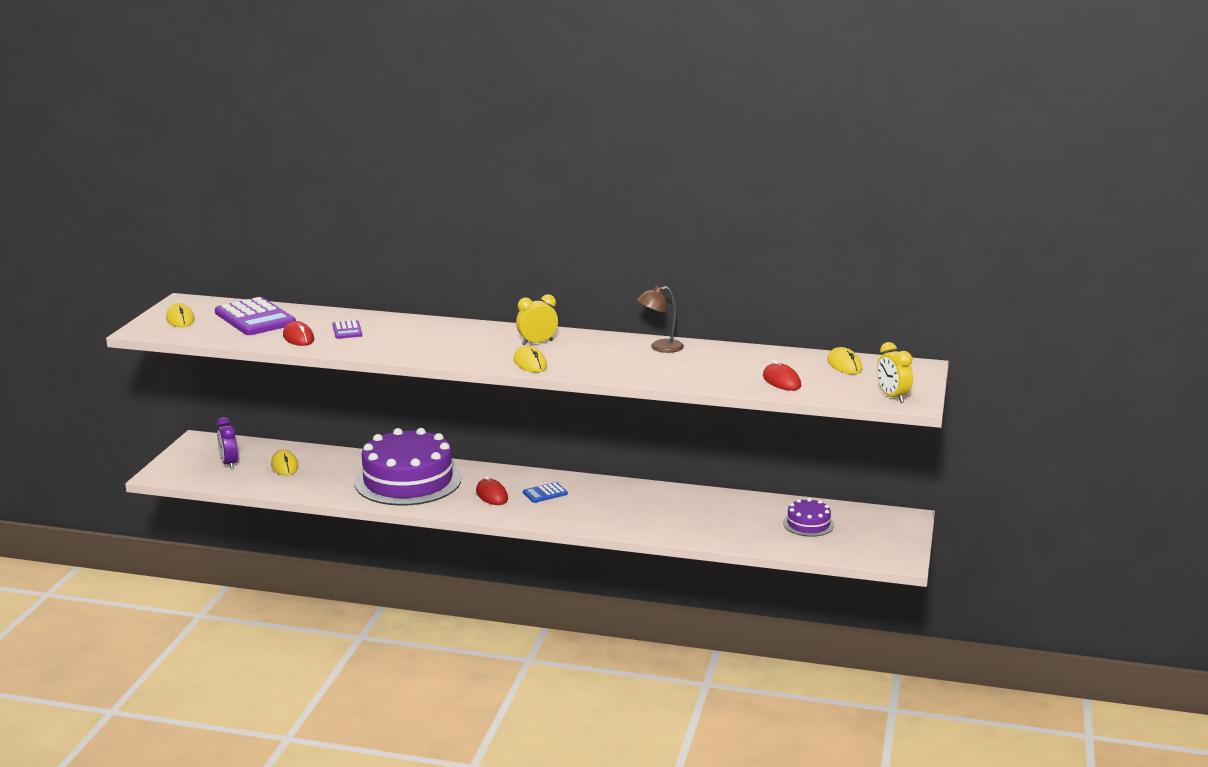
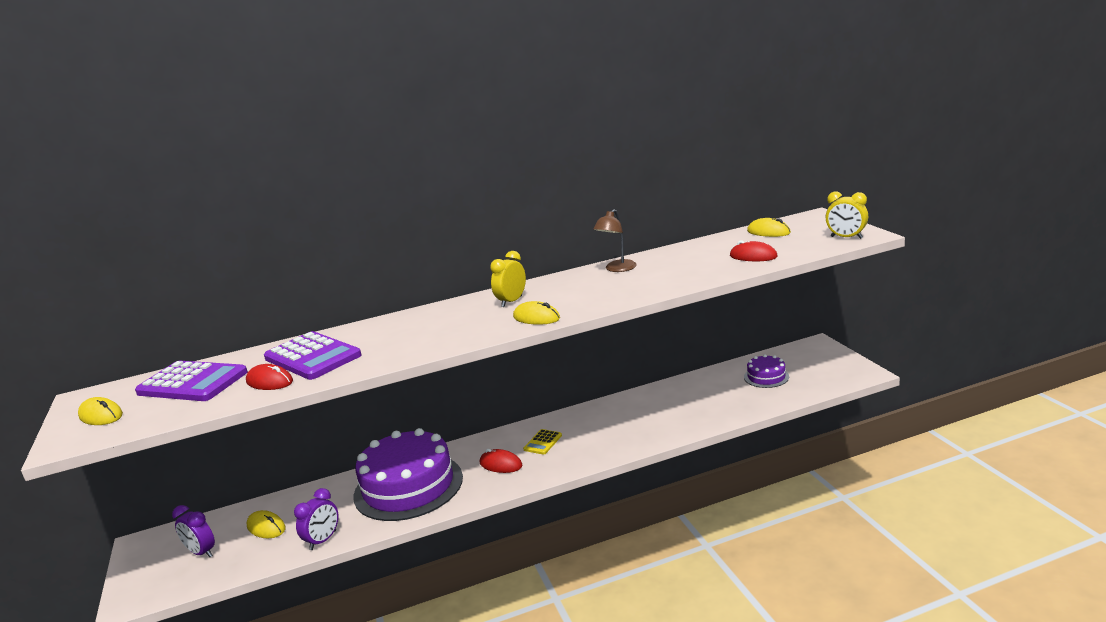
camera: 30 degrees left, 0 degrees up
(310, 491) = (323, 540): none -> purple clock
(347, 330) = (313, 357): purple calculator -> purple calculator, size x2.08
(545, 493) = (543, 442): blue calculator -> yellow calculator

